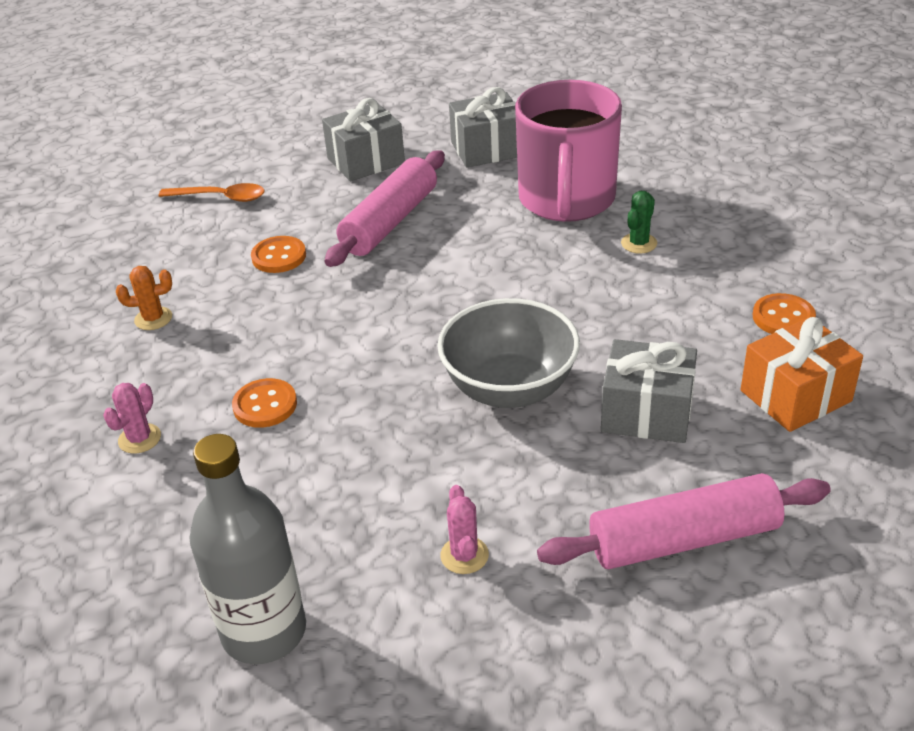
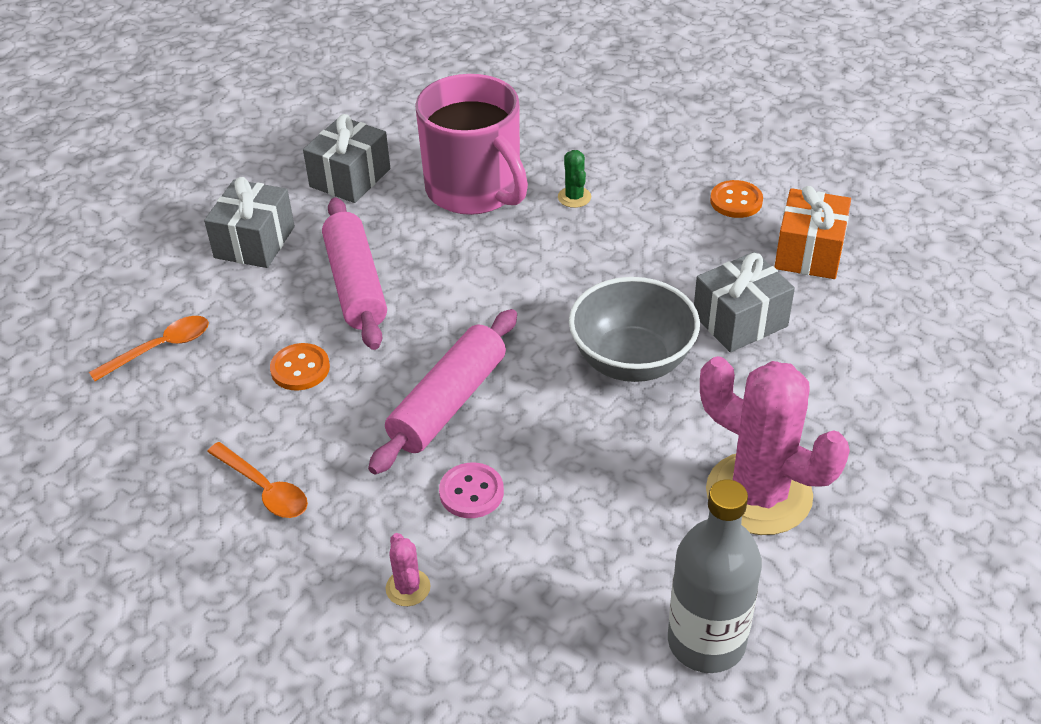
camera: 45 degrees left, 5 degrees up
(153, 319) = (264, 489): orange cactus -> orange spoon
(265, 405) = (471, 492): orange button -> pink button
(464, 555) = (758, 494): pink cactus -> pink cactus, size x2.49
(684, 539) = (865, 389): pink rolling pin -> pink rolling pin (448, 402)

